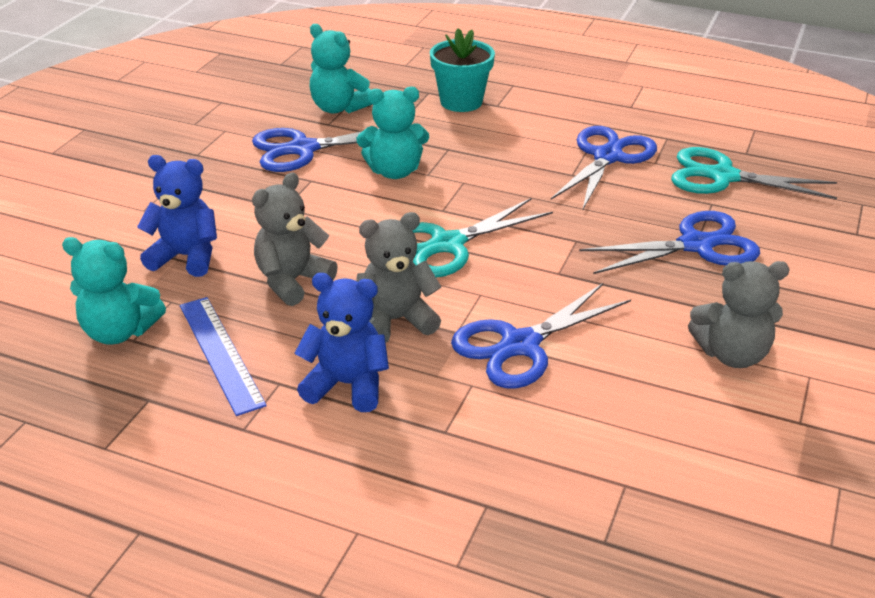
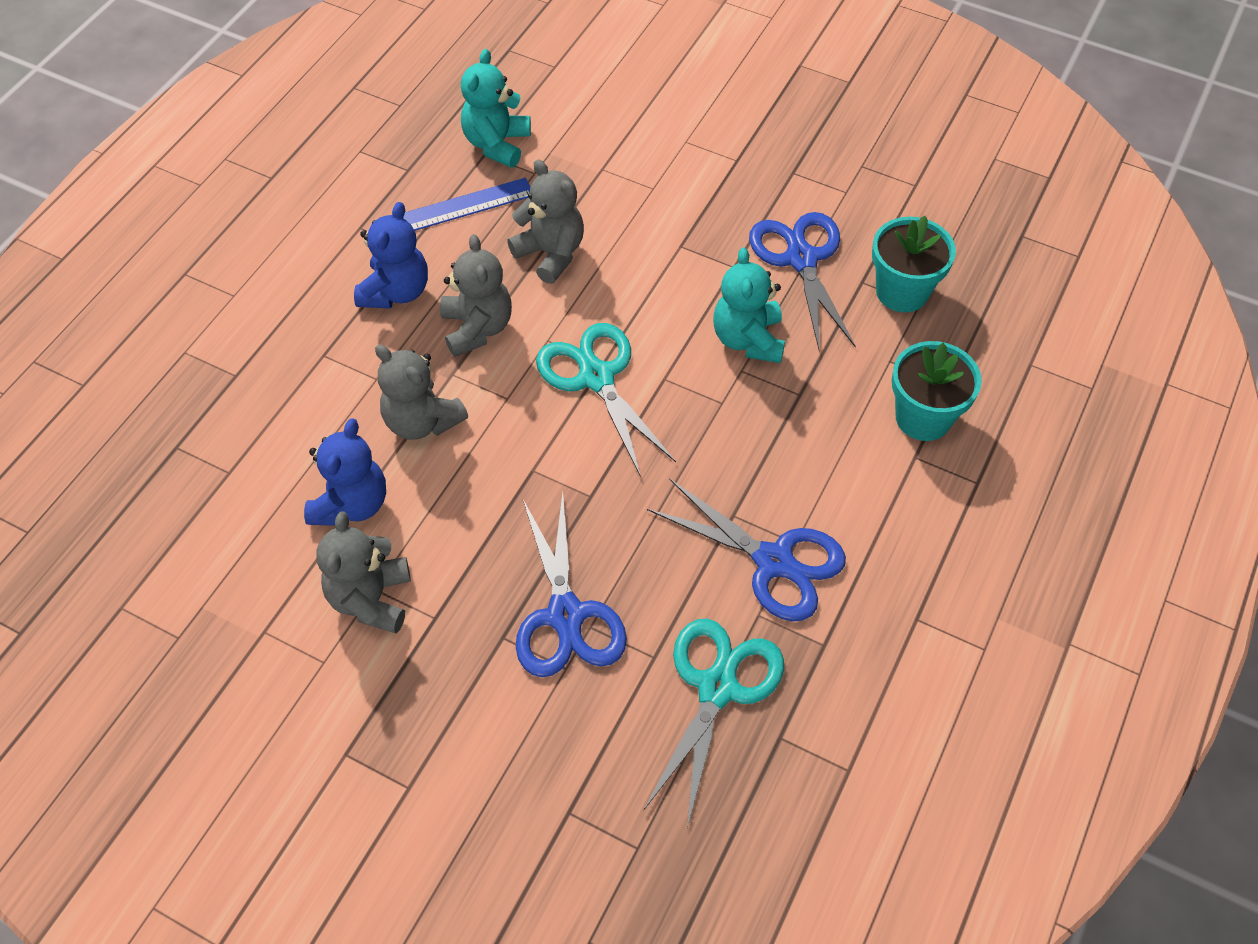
camera: 95 degrees right, 20 degrees up
(186, 257) = (601, 177): blue teddy bear -> blue teddy bear (351, 504)
(339, 108) = (902, 292): turquoise teddy bear -> turquoise flower pot
(520, 345) = (422, 421): blue scissors -> grey teddy bear

